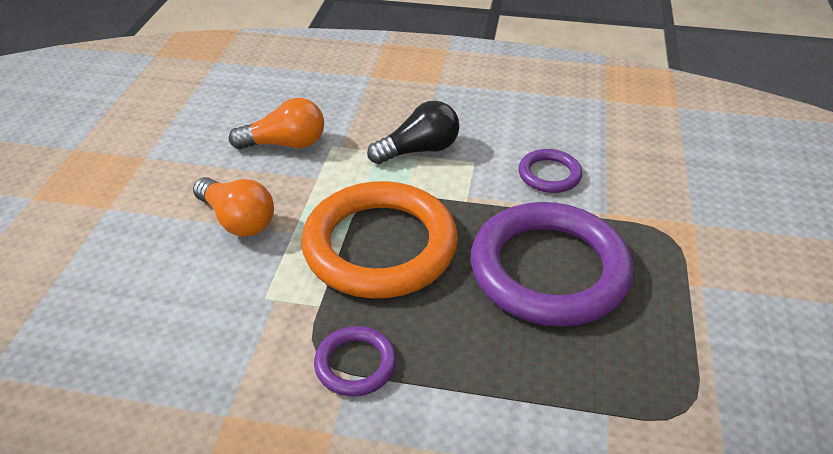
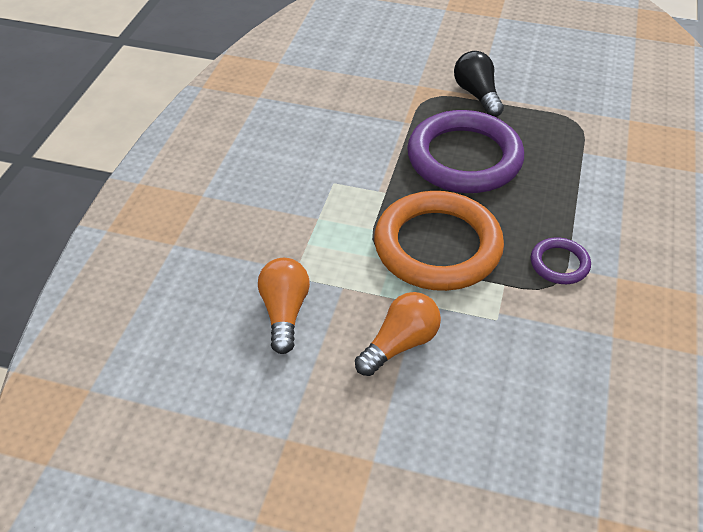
camera: 85 degrees left, 5 degrees up
(419, 150) = (311, 215): black light bulb -> black light bulb (477, 95)
(549, 174) = (357, 142): purple ring -> none

